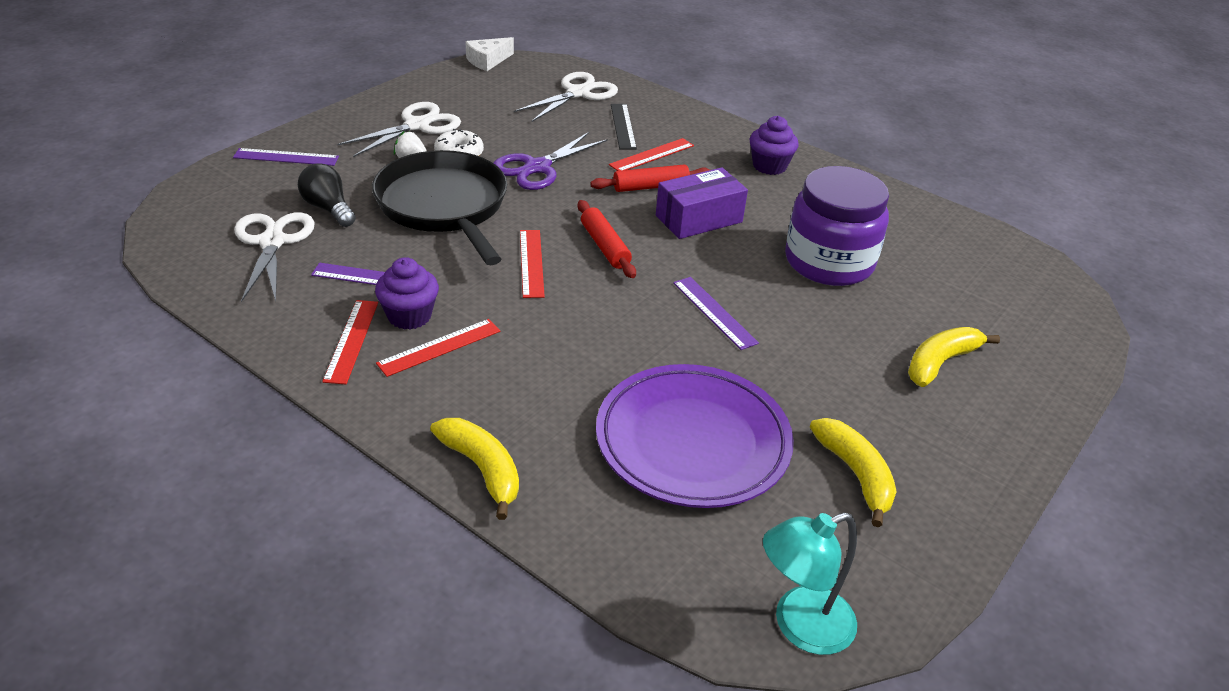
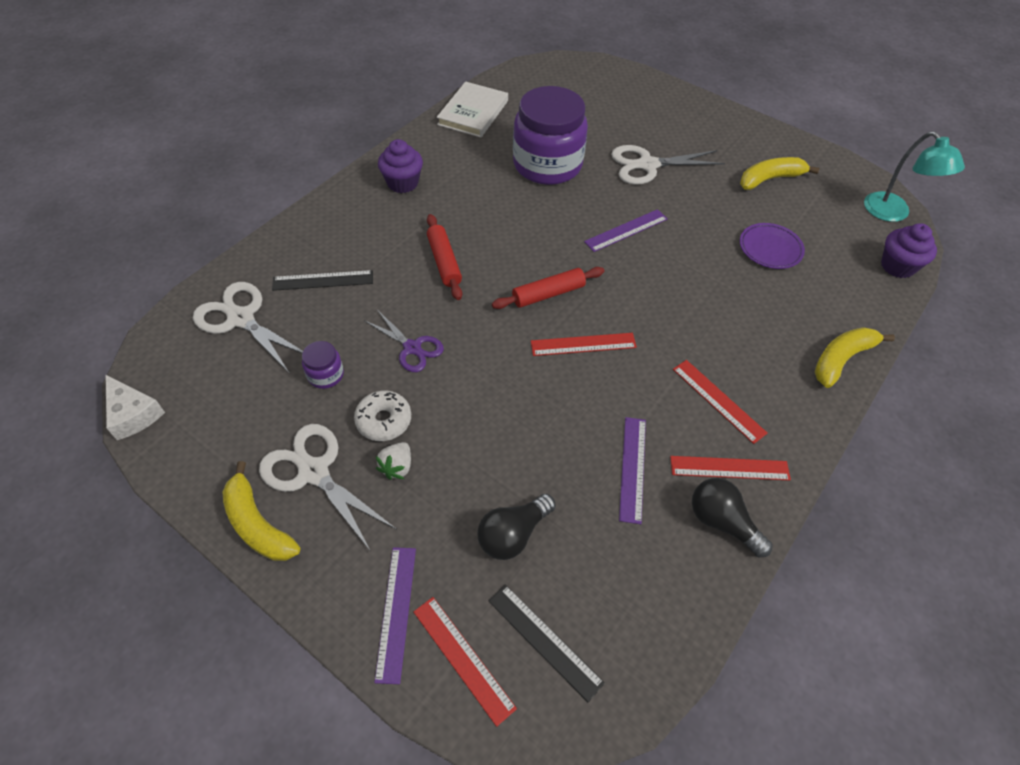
camera: 90 degrees left, 15 degrees up
(231, 217) = (544, 641): none -> black ruler
(272, 242) = (589, 578): white scissors -> white scissors (648, 165)
(293, 325) = (722, 522): none -> black light bulb
(409, 316) = (683, 428): purple cupcake -> purple cupcake (897, 266)
(444, 206) = (495, 422): black pan -> none
(512, 129) = (325, 375): none -> purple jar
(537, 167) = (412, 348): purple scissors -> purple scissors, size x0.65
(651, 155) = (384, 260): red ruler -> red ruler (463, 659)
(692, 441) = (770, 249): purple plate -> purple plate, size x0.48
(699, 219) = (495, 232): purple box -> none
(915, 214) = (473, 113): none -> white book
(940, 363) = (652, 129): yellow banana -> yellow banana (258, 524)

